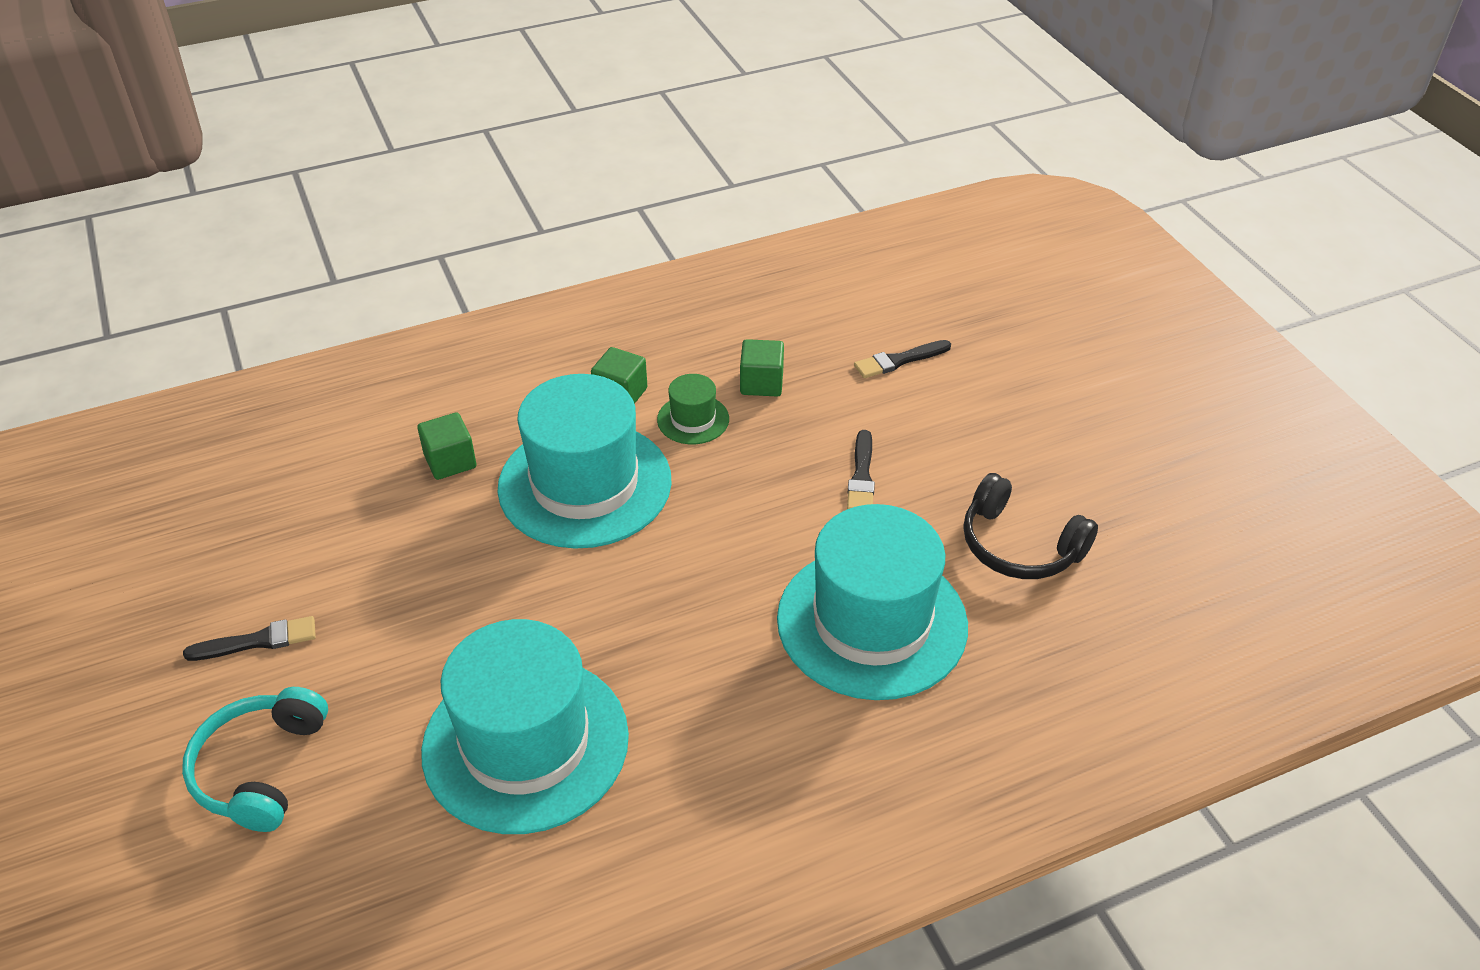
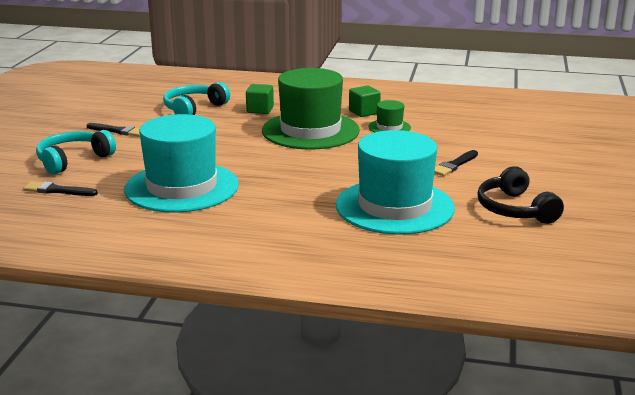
camera: 35 degrees right, 20 degrees down
(332, 509) = (193, 109): none -> turquoise headphones
(585, 484) = (310, 131): turquoise hat -> green hat
(761, 383) = (440, 126): green cube -> none
(899, 360) = (528, 138): black brush -> black brush (57, 190)

